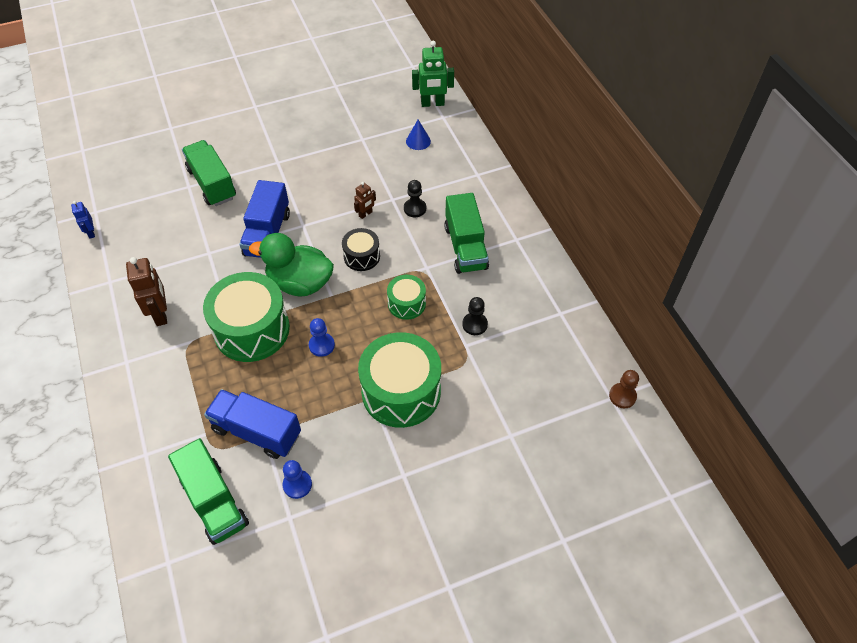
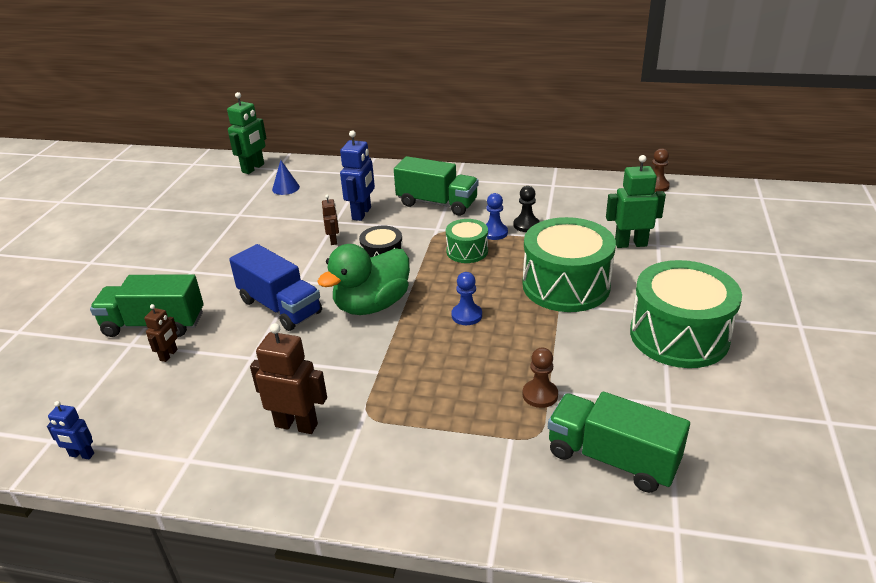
camera: 55 degrees left, 20 degrees down
(188, 211) = (169, 355): none -> brown robot
(214, 501) = (612, 458): green truck -> green truck turned 150 degrees counterclockwise
(252, 329) = (398, 357): green drum -> green drum (679, 335)
(257, 432) = (540, 395): blue truck -> brown pawn
(297, 485) = (630, 385): blue pawn -> blue pawn (494, 233)
(415, 208) = (362, 213): black pawn -> blue robot
(497, 413) = (630, 244): none -> green robot

